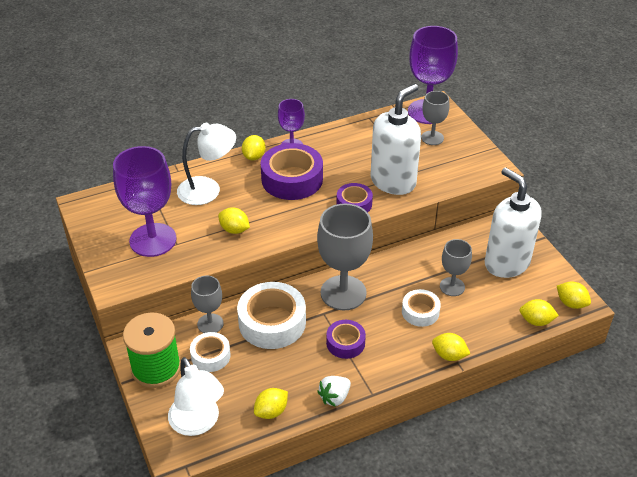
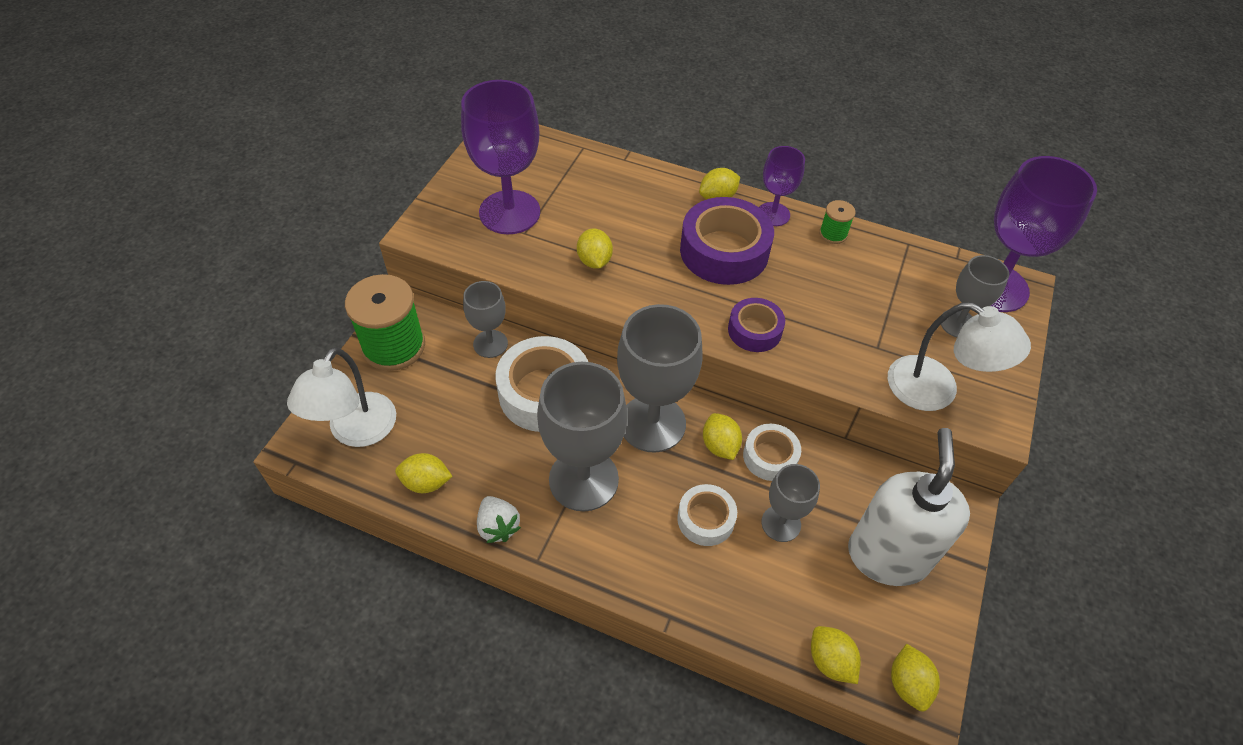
camera: 45 degrees right, 10 degrees up
(208, 190) = (626, 200): white lamp -> white lamp (936, 391)
(210, 356) = (450, 376): white tape -> white tape (770, 456)
(331, 136) = (833, 234): none -> green spool
(334, 397) = (498, 526): white strawberry -> white strawberry turned 120 degrees counterclockwise
(345, 343) = (583, 479): purple tape -> grey goblet
(393, 181) = (836, 340): white soap dispenser -> none
(449, 355) = (671, 599): yellow lemon -> yellow lemon (720, 446)

